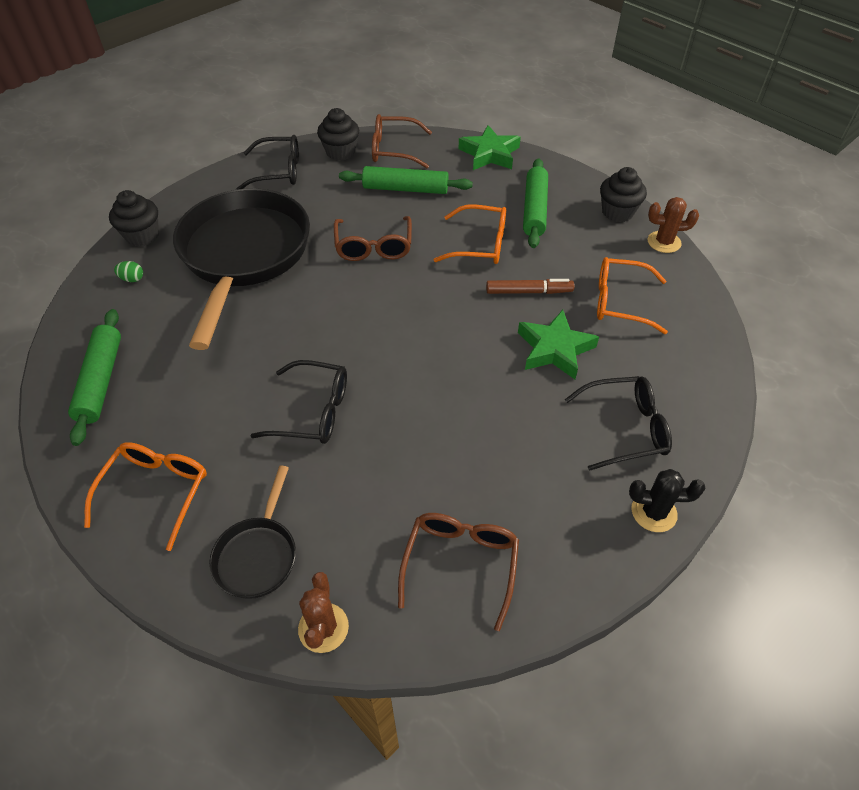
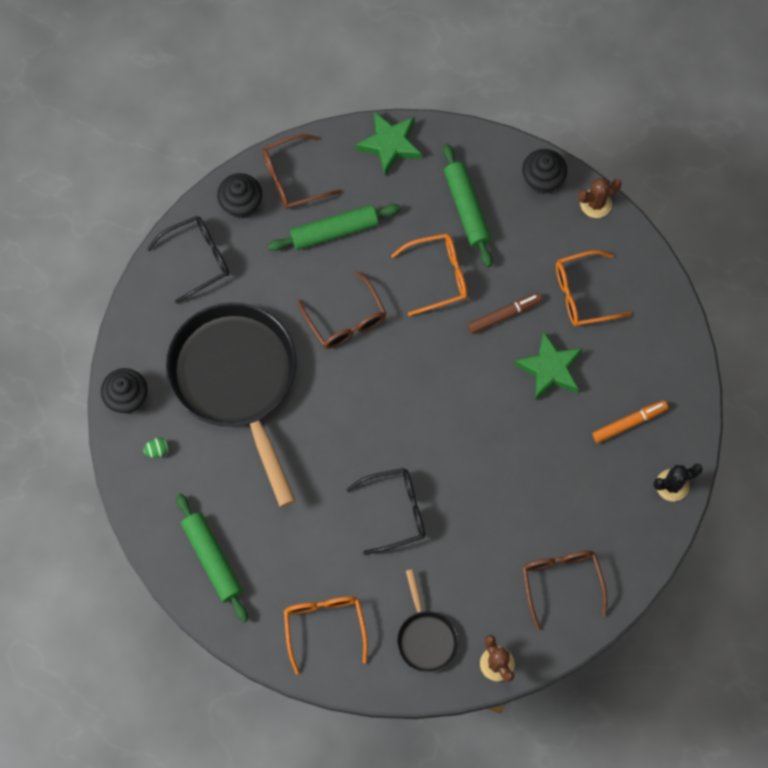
camera: 25 degrees left, 20 degrees up
(624, 428) = (629, 423): black glasses -> orange marker

